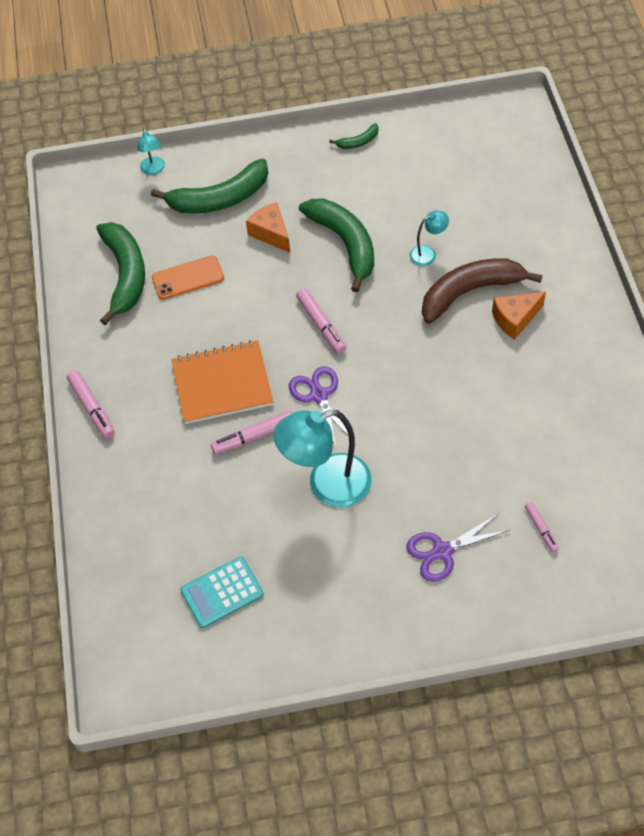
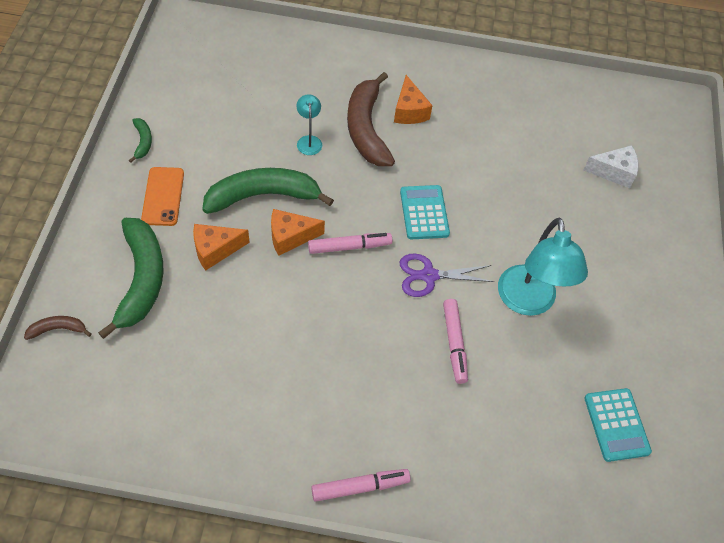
camera: 80 degrees left, 0 degrees up
(125, 274) = (193, 402): green banana -> none
(153, 170) = (58, 329): turquoise lamp -> brown banana
(188, 278) = (232, 341): orange phone -> orange phone (163, 196)
(222, 384) = (382, 351): orange notebook -> none
(310, 279) = (290, 237): none -> orange cheese
(391, 370) = (424, 212): none -> turquoise calculator
(442, 551) = (617, 242): purple scissors -> none
(541, 528) = (614, 172): pink marker -> white cheese

